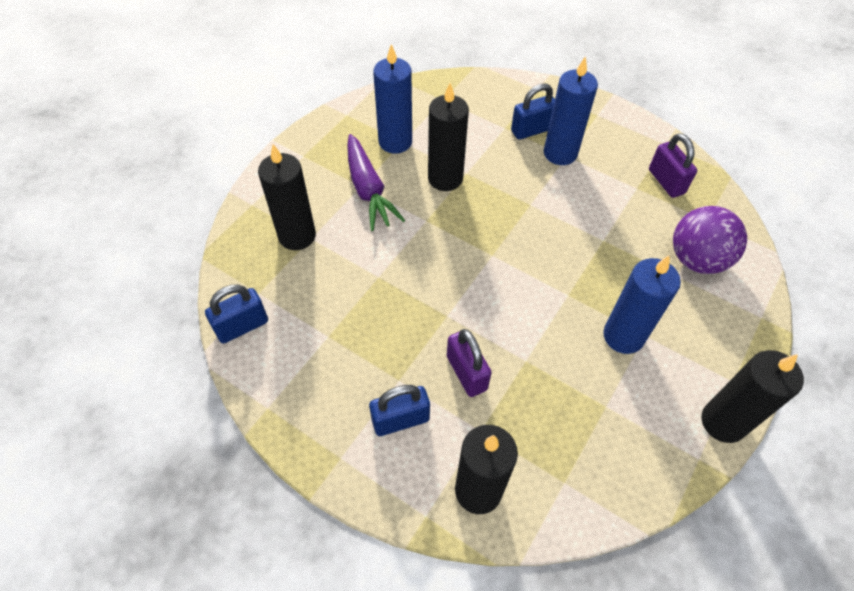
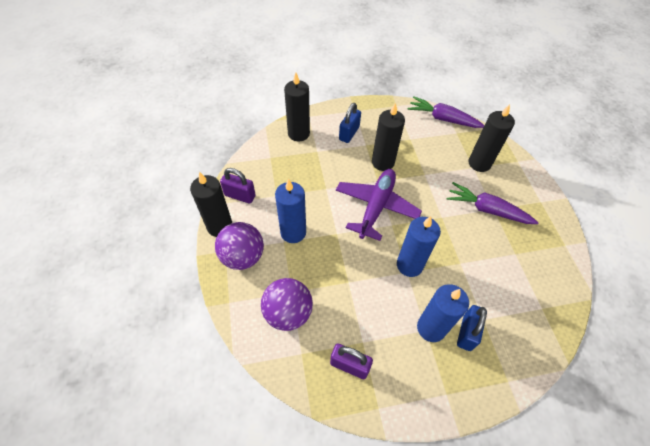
camera: 135 degrees right, 0 degrees up
(242, 326) = (443, 119): blue padlock -> purple carrot
(395, 142) = (518, 249): blue candle -> blue candle (409, 265)
(445, 178) = (465, 249): black candle -> black candle (383, 162)
(466, 373) = (344, 165): purple padlock -> purple padlock (240, 195)
(487, 286) = (376, 207): none -> purple plane
(713, 355) = (243, 256): none -> purple ball

